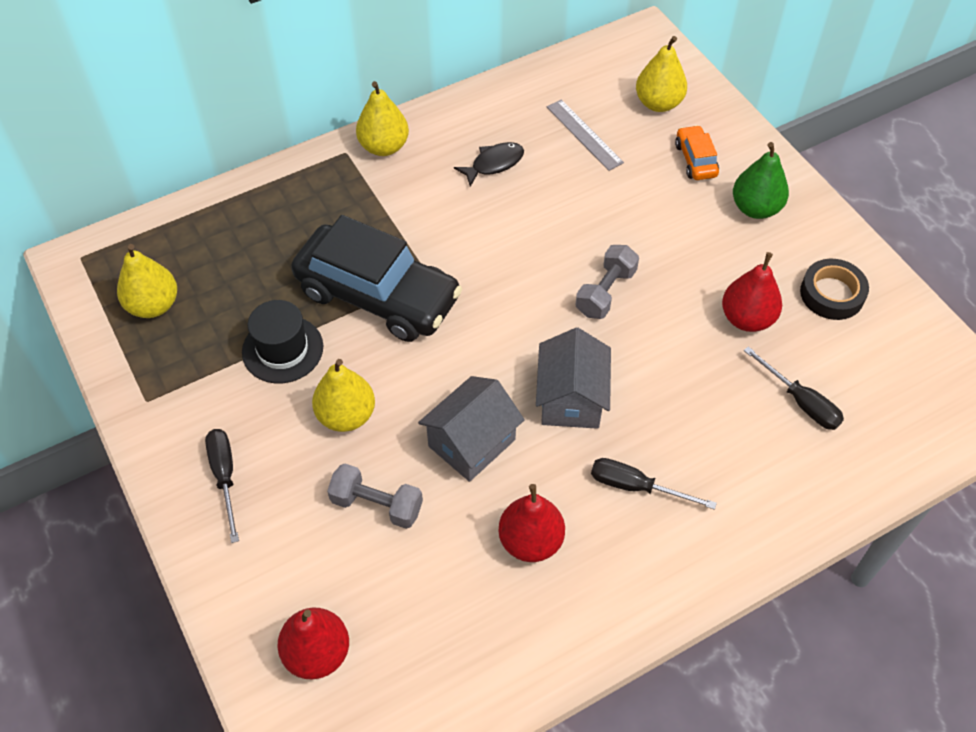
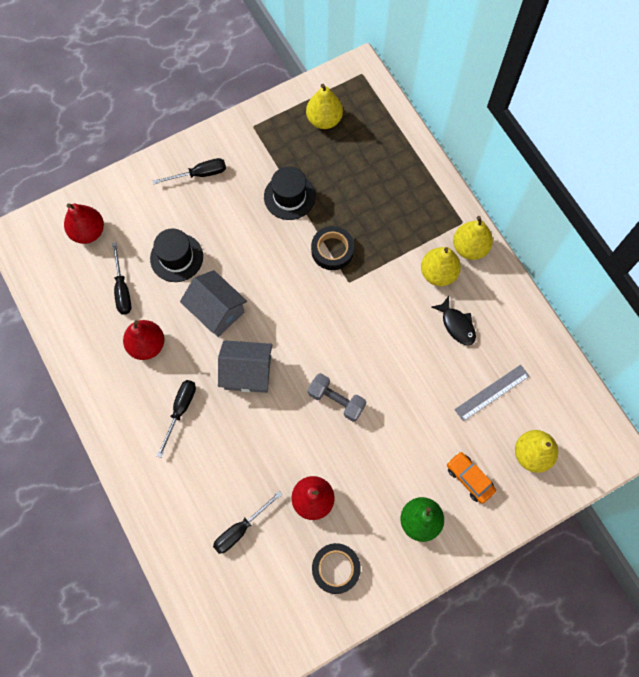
camera: 90 degrees right, 15 degrees up
(346, 415) = (239, 237): yellow pear -> yellow pear (438, 273)
(377, 505) = (176, 257): grey dumbbell -> black hat
(378, 296) = (332, 250): black car -> black tape
(431, 586) = (122, 289): none -> black screwdriver
(695, 160) = (469, 478): orange car -> orange car turned 120 degrees counterclockwise

